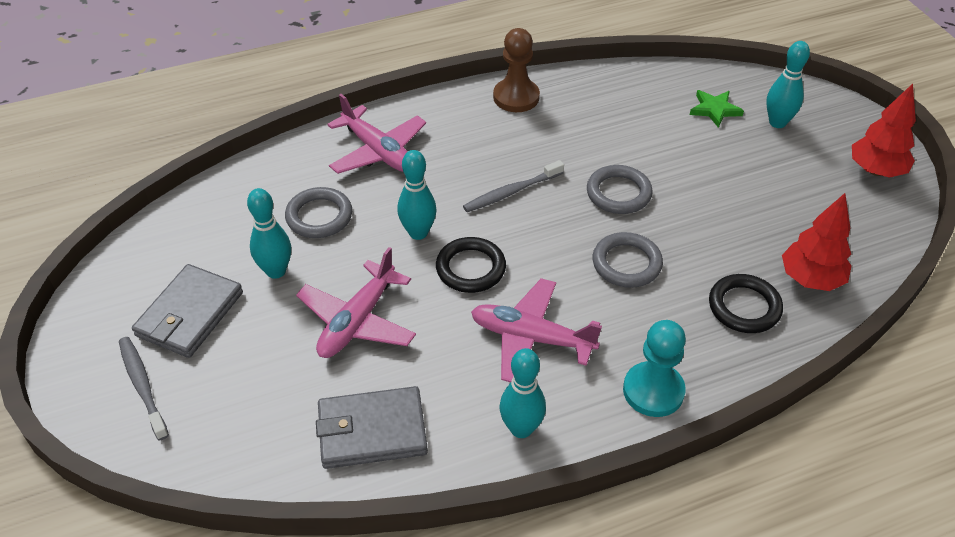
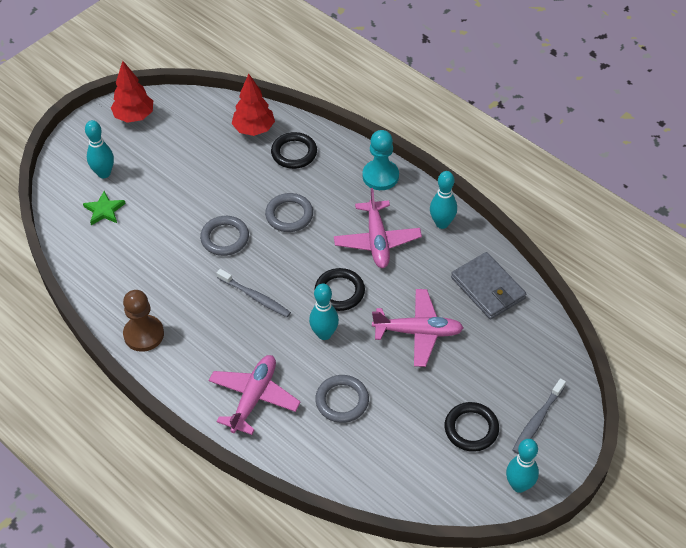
camera: 115 degrees left, 5 degrees up
(190, 314) = (471, 429): grey wallet -> black ring
(276, 271) = (406, 399): turquoise bowling pin -> turquoise bowling pin (519, 485)

